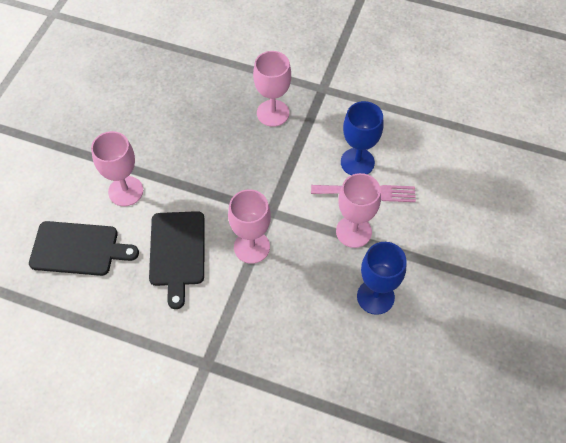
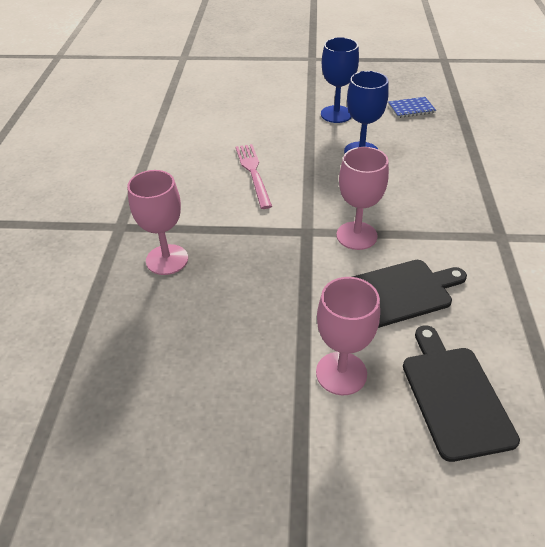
camera: 105 degrees left, 15 degrees down
(353, 231) = (302, 174): pink goblet -> none
(357, 162) = (218, 185): blue goblet -> blue goblet (336, 114)
(452, 387) = (411, 108): none -> blue notebook

